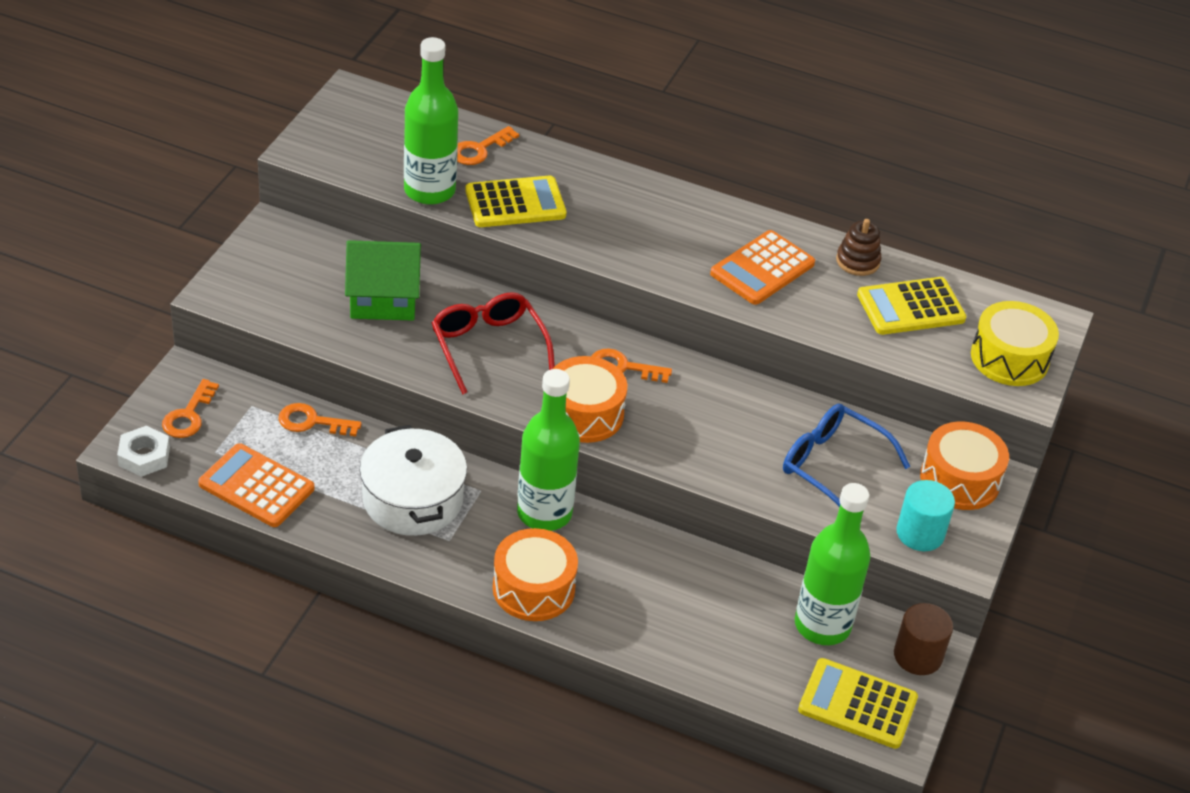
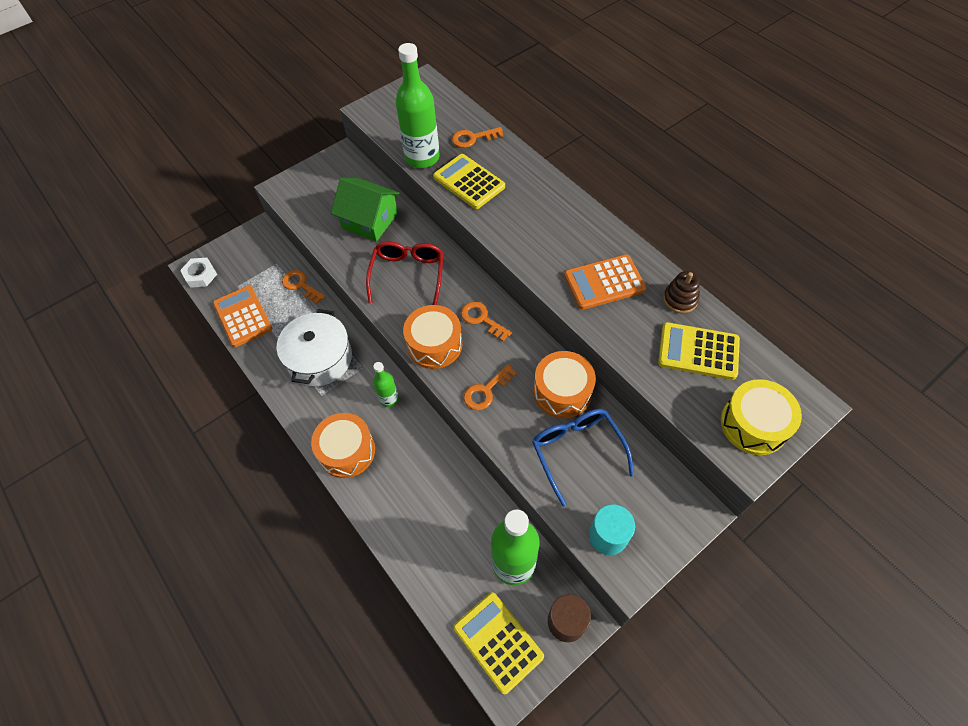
camera: 35 degrees right, 15 degrees up
(188, 415) = (240, 257): orange key -> orange key (486, 391)
(515, 203) = (469, 182): yellow calculator -> yellow calculator turned 150 degrees counterclockwise
(544, 513) = (389, 399): green bottle -> green bottle, size x0.52
(959, 480) = (667, 502): orange drum -> orange drum (562, 391)

